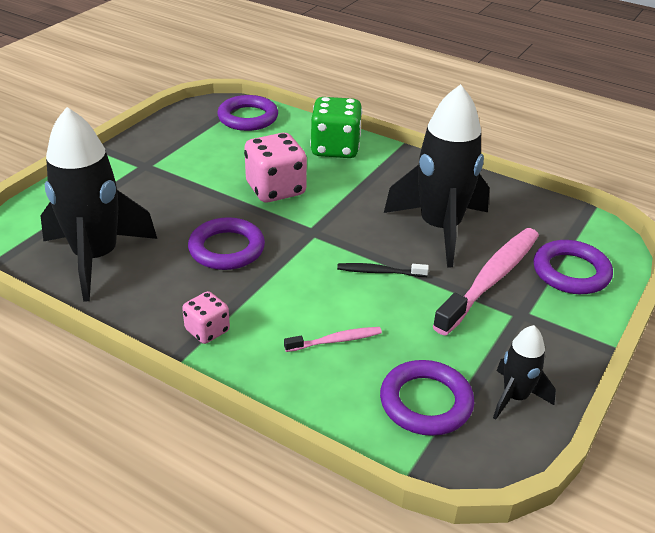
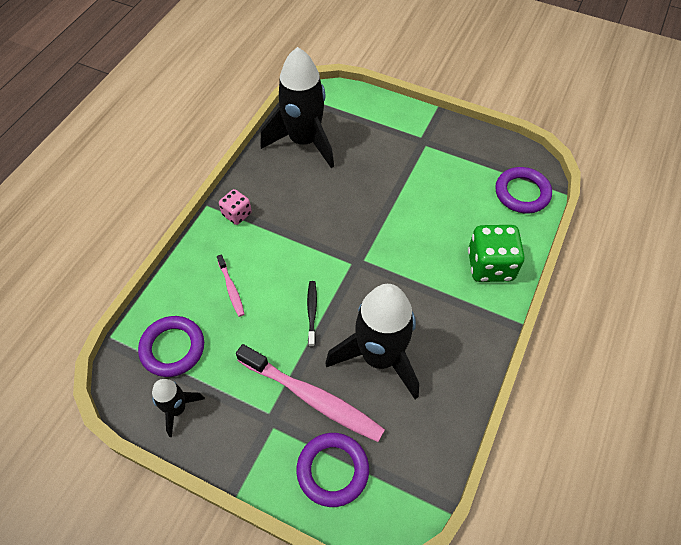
camera: 85 degrees right, 20 degrees up
(226, 249) = (325, 210): purple ring -> none
(275, 189) = (411, 229): pink dice -> none

